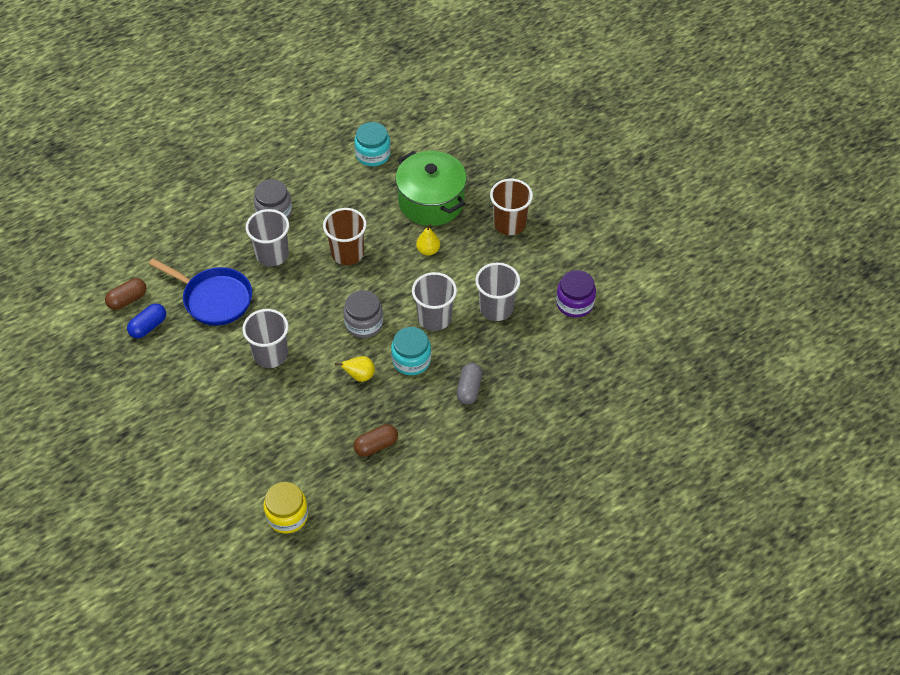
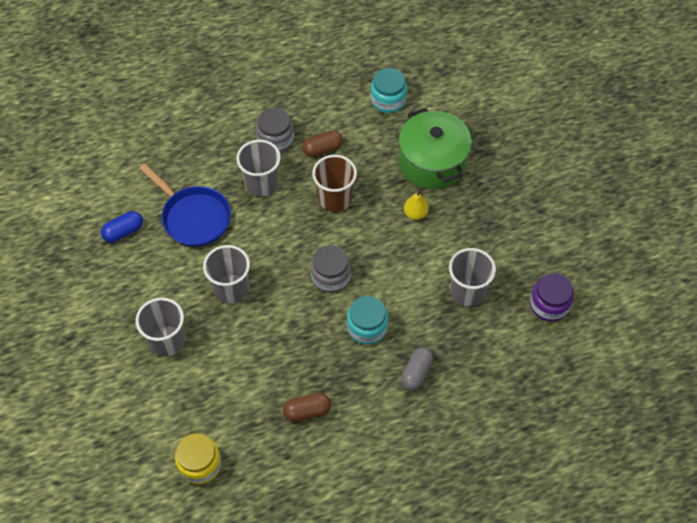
camera: 15 degrees right, 5 degrees up
(127, 300) = (112, 199): brown capsule -> brown capsule (322, 149)
(360, 376) = (311, 332): yellow pear -> none
(434, 318) = (402, 288): grey cup -> grey cup (167, 341)
(509, 224) = (505, 203): brown cup -> none

